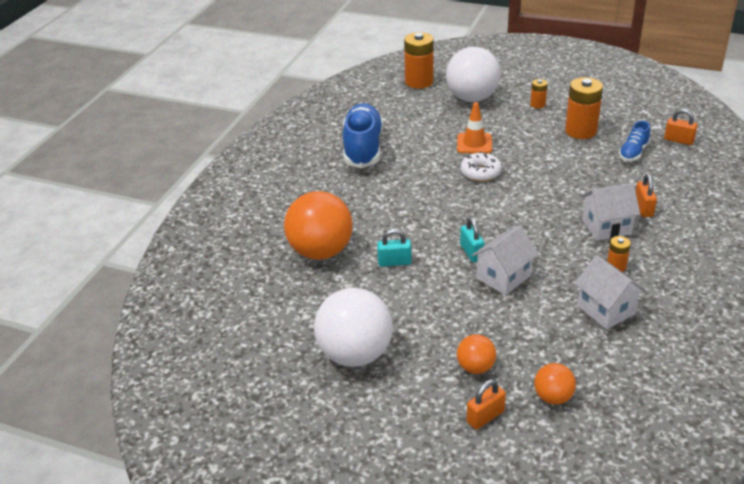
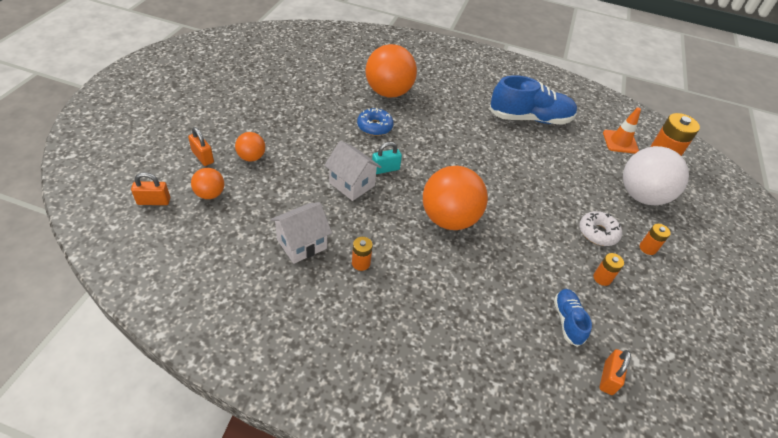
camera: 80 degrees right, 10 degrees up
(355, 354) = (278, 103): white ball -> none
(394, 262) = (374, 126): turquoise padlock -> blue donut
(474, 143) = (554, 188): orange traffic cone -> orange traffic cone (620, 142)
(480, 172) = (505, 187): white donut -> white donut (598, 233)
(536, 209) = (449, 219): none -> orange ball
(580, 131) = (602, 278): orange battery -> orange battery, size x0.50
(606, 227) = (423, 267): white house -> none
(633, 152) = (567, 321): blue shoe -> blue shoe turned 60 degrees clockwise
(643, 208) = (457, 306): orange padlock -> orange padlock (154, 201)

